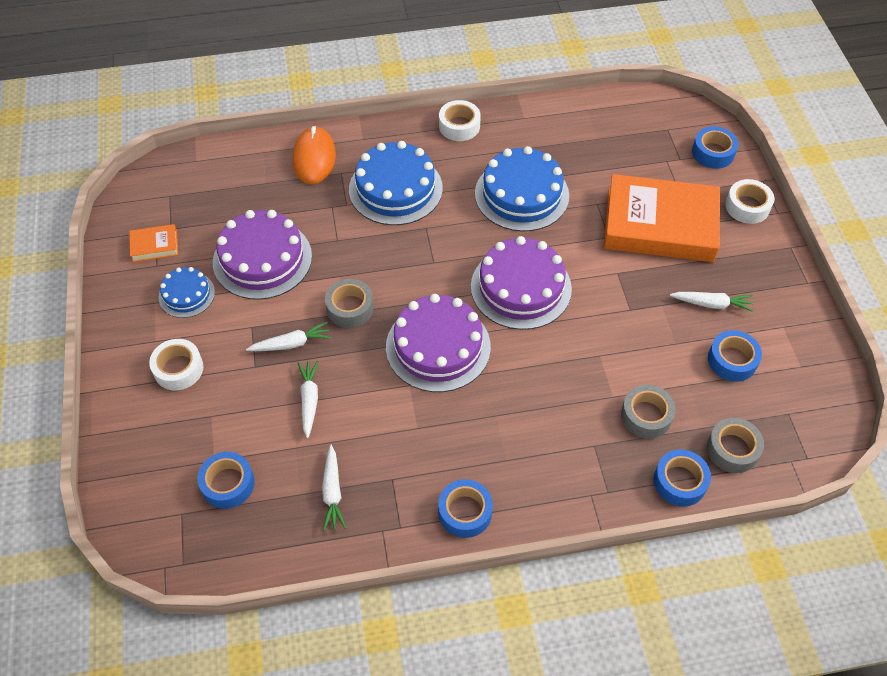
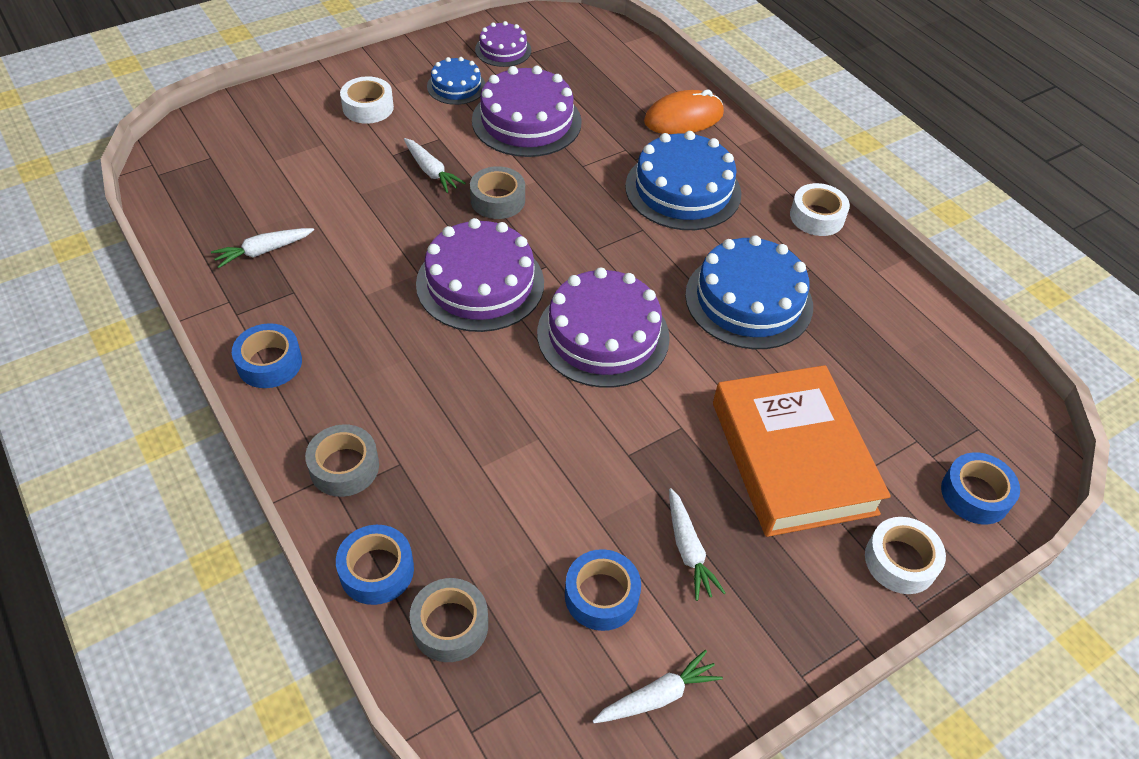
camera: 65 degrees right, 5 degrees down
(154, 246) = (503, 50): orange book -> purple cake
(228, 484) = (251, 177): blue tape -> none
(309, 400) = (368, 203): white carrot -> white carrot (658, 696)
(646, 416) = (465, 510): grey tape -> grey tape (344, 467)

